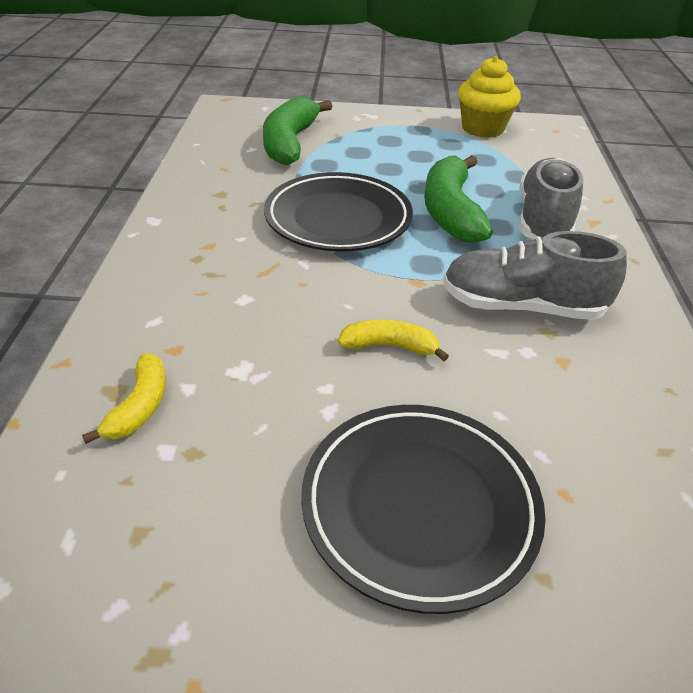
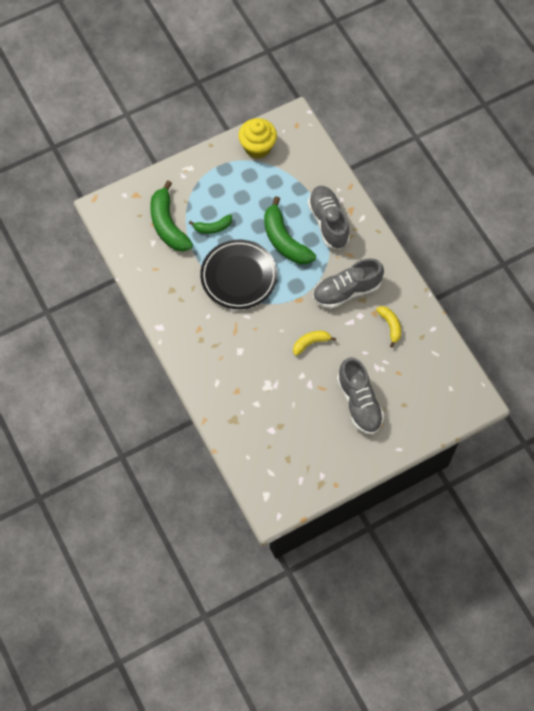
camera: 30 degrees left, 25 degrees up
(140, 406) = (248, 420): yellow banana -> yellow banana (390, 326)
(350, 164) = (213, 227): none -> green banana
(420, 506) = (359, 402): black plate -> grey shoe

